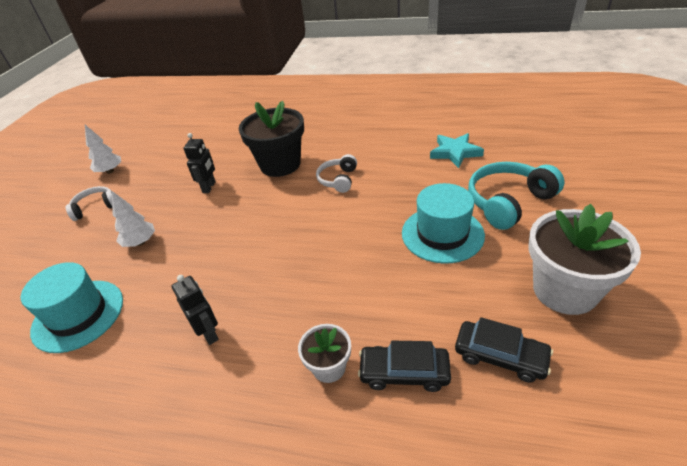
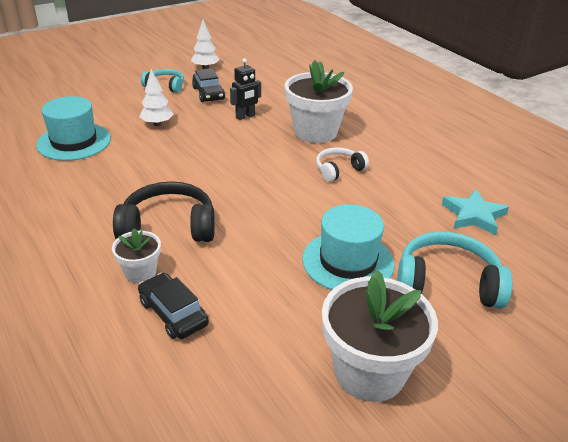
camera: 40 degrees right, 5 degrees down
(95, 207) = (165, 86): white headphones -> turquoise headphones
(209, 333) = (114, 201): black robot -> none
(280, 164) = (315, 132): black flower pot -> white flower pot
(290, 313) = (168, 227): none -> black headphones
(500, 356) = (244, 361): black car -> black car (208, 93)

